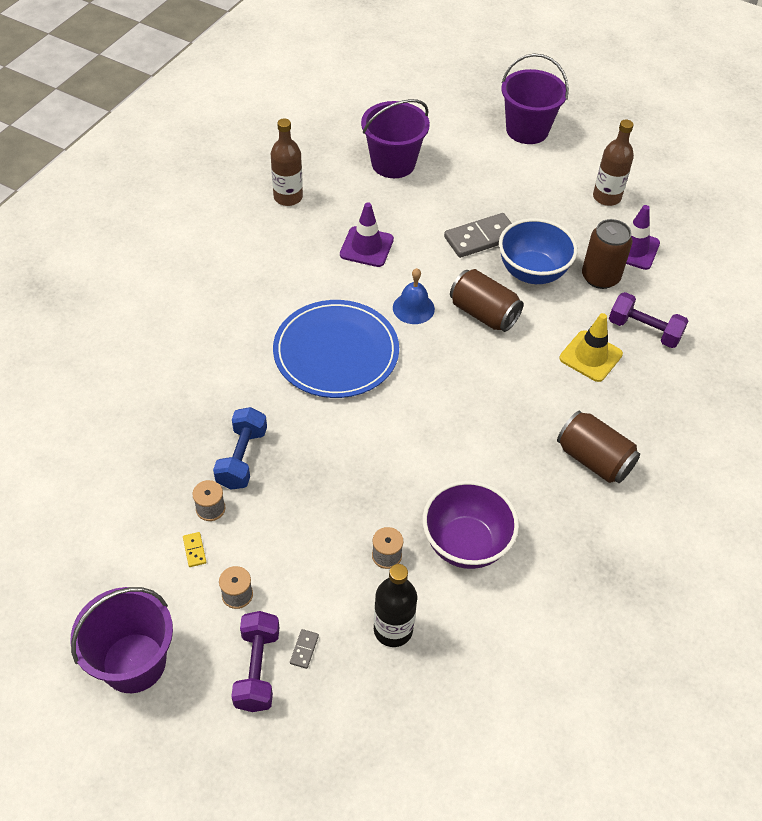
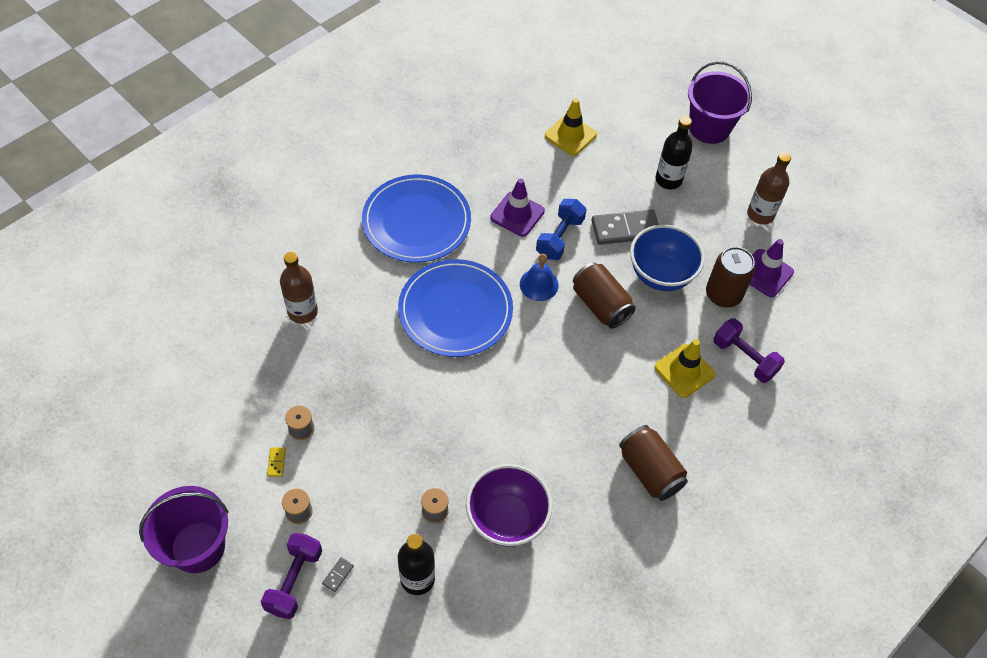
camera: 15 degrees right, 5 degrees up
(242, 458) = (342, 389): blue dumbbell -> blue dumbbell (559, 237)
(264, 275) = (416, 221): none -> blue plate
(288, 197) = (463, 149): brown bottle -> brown bottle (302, 312)
(393, 163) = (570, 135): purple bucket -> yellow traffic cone
(506, 184) = (668, 180): none -> black bottle

